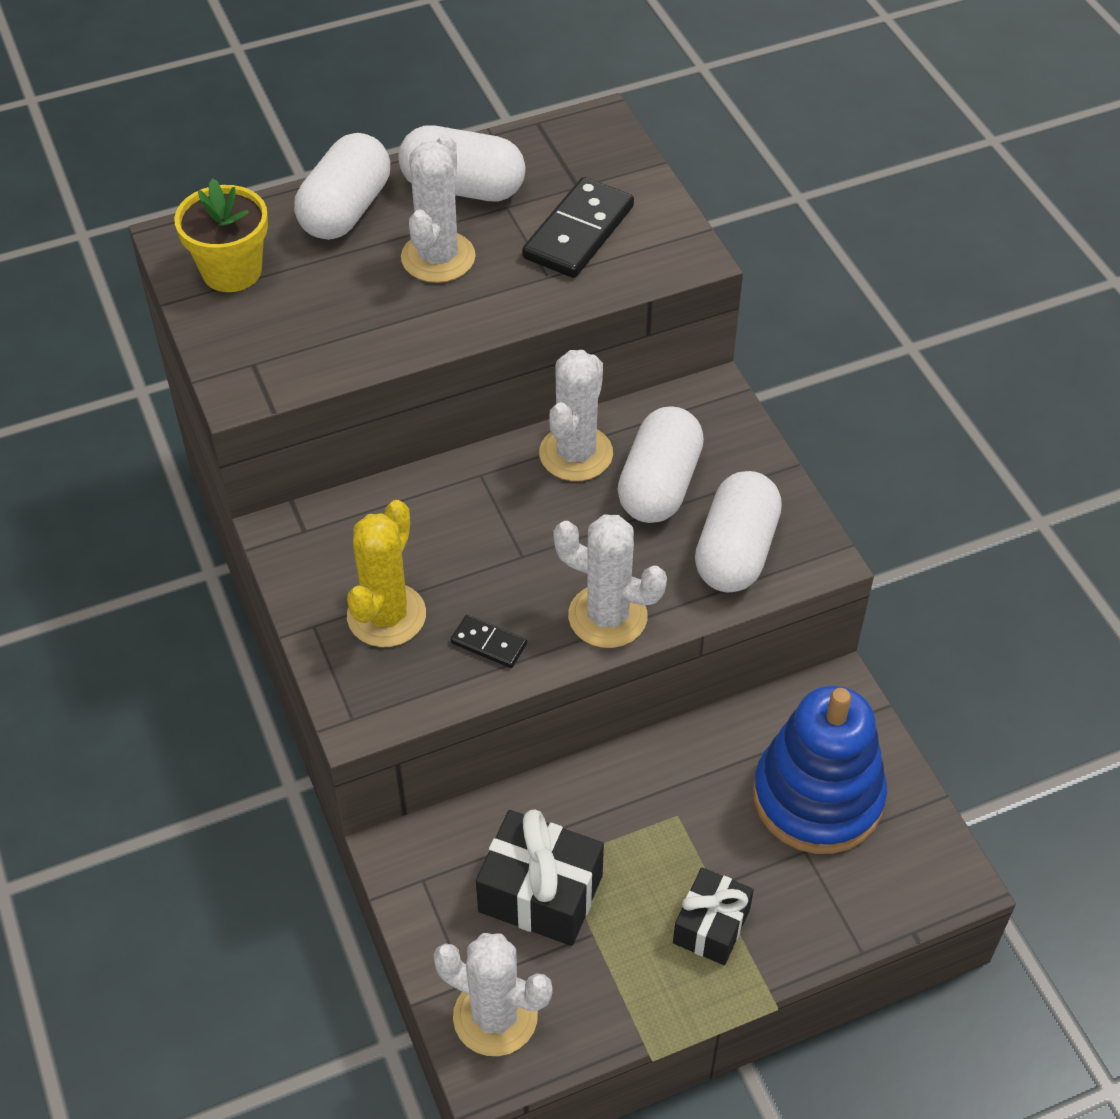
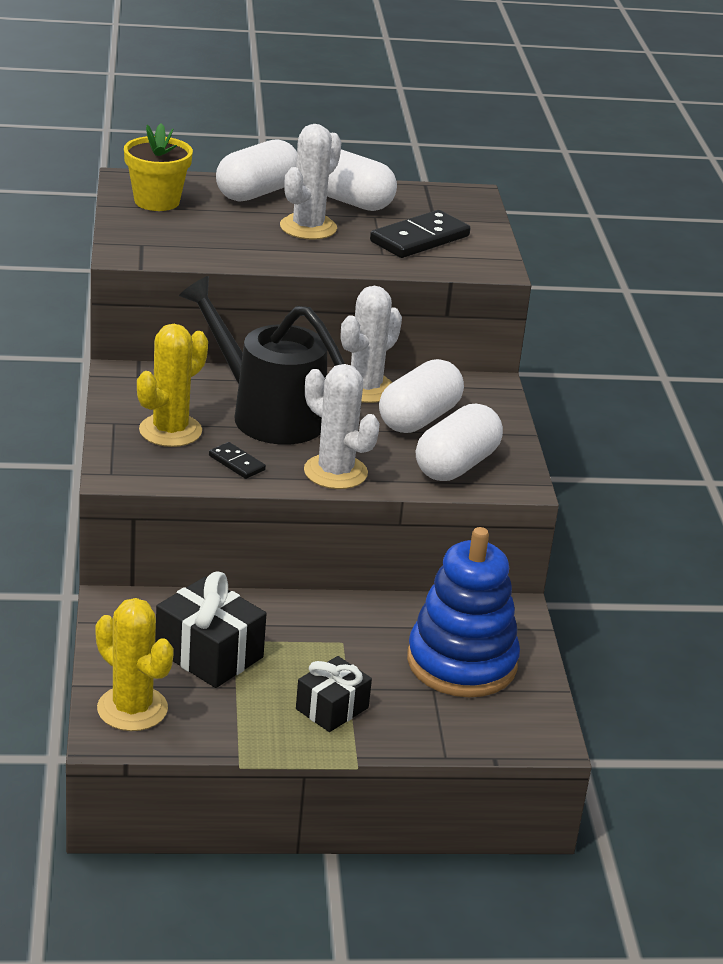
camera: 15 degrees right, 20 degrees down
(485, 542) = (267, 414): none -> black watering can
(495, 1016) = (132, 709): white cactus -> yellow cactus

